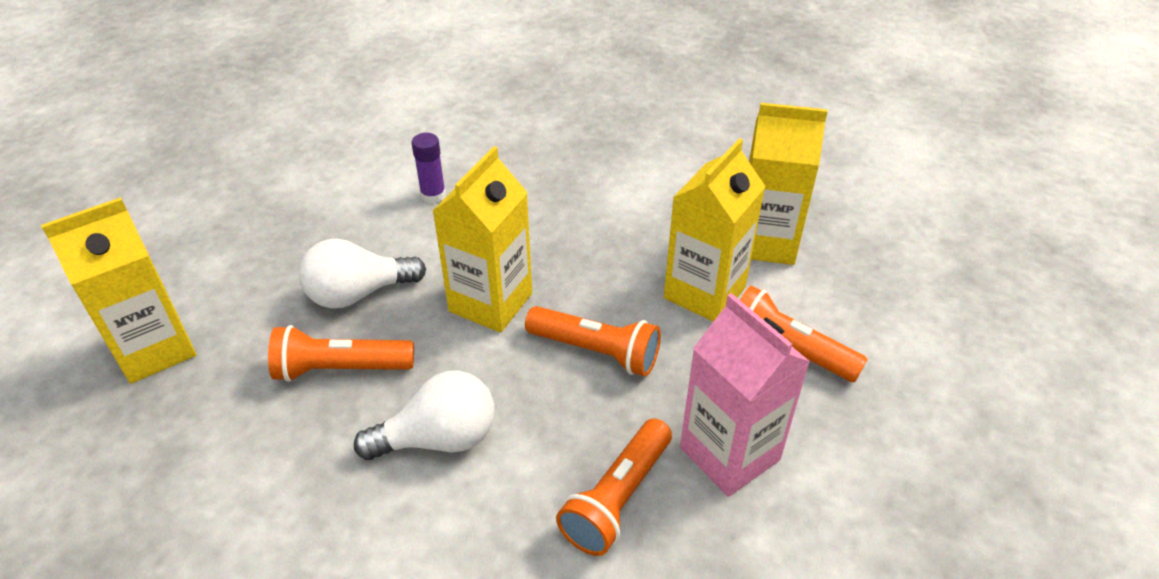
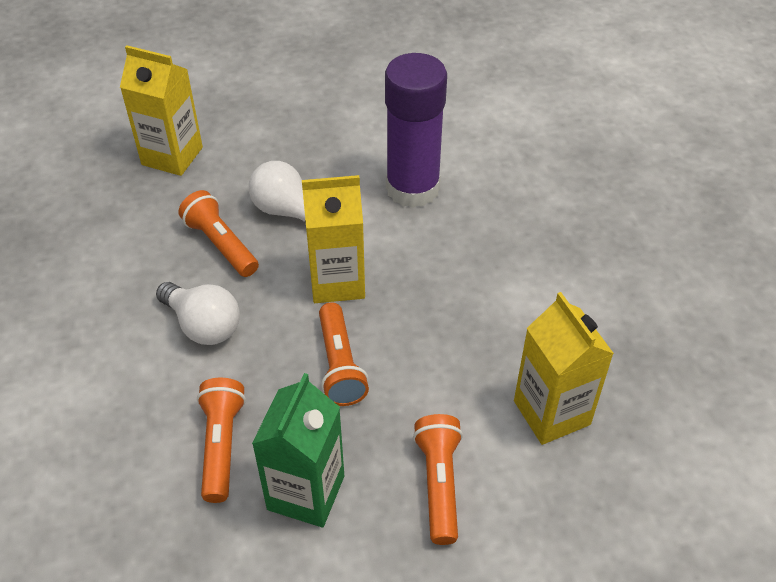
camera: 55 degrees right, 5 degrees up
(433, 195) = (412, 188): purple glue stick -> purple glue stick, size x2.49
(617, 498) = (222, 445): orange flashlight -> orange flashlight turned 90 degrees clockwise
(704, 293) = (455, 399): yellow carton -> none
(729, 454) = (306, 492): pink carton -> green carton

